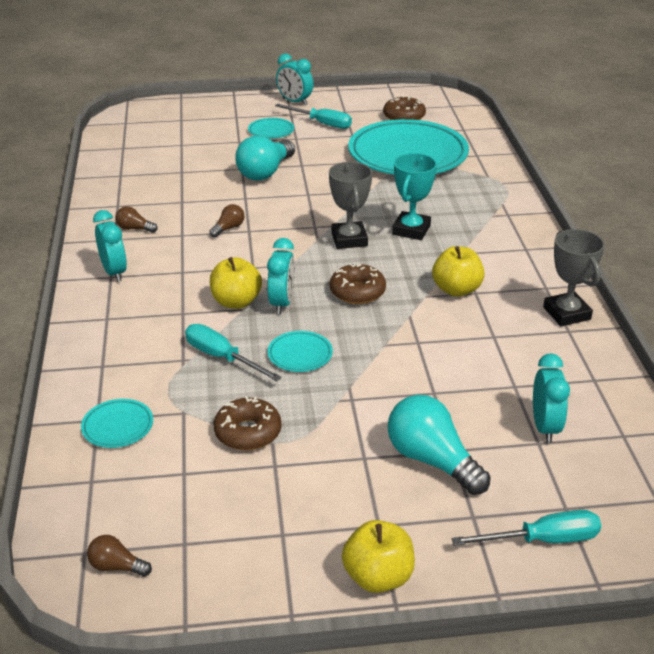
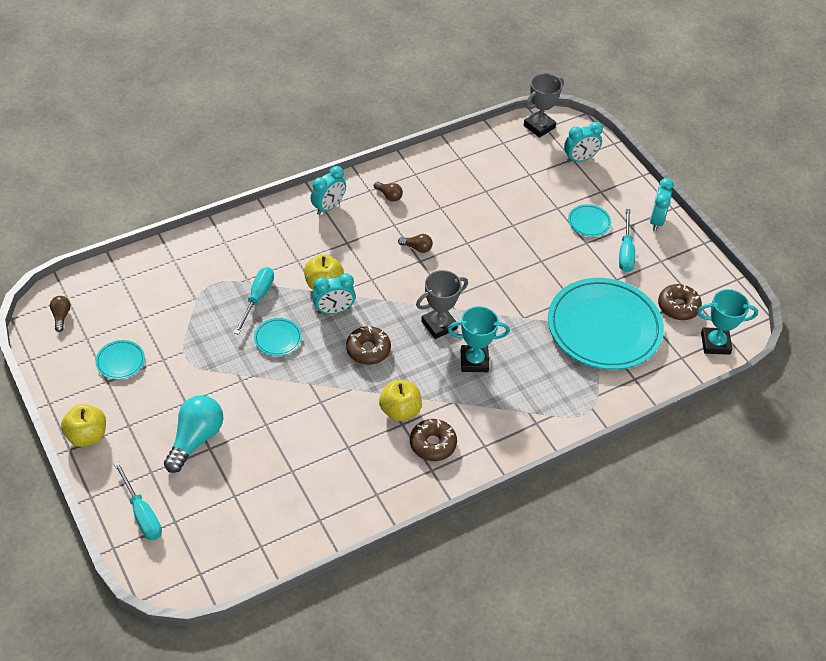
camera: 65 degrees right, 15 degrees up
(117, 426) = (171, 272): turquoise plate -> turquoise plate (120, 361)
(134, 229) = (389, 196): brown light bulb -> brown light bulb turned 135 degrees clockwise
(248, 432) = (188, 336): brown donut -> brown donut (432, 444)
(265, 172) = (515, 241): turquoise light bulb -> none
(455, 112) = (715, 343): none -> turquoise trophy
(545, 427) = (252, 497): turquoise clock -> turquoise clock (580, 159)
(566, 313) = (400, 490): grey trophy -> grey trophy (539, 126)

